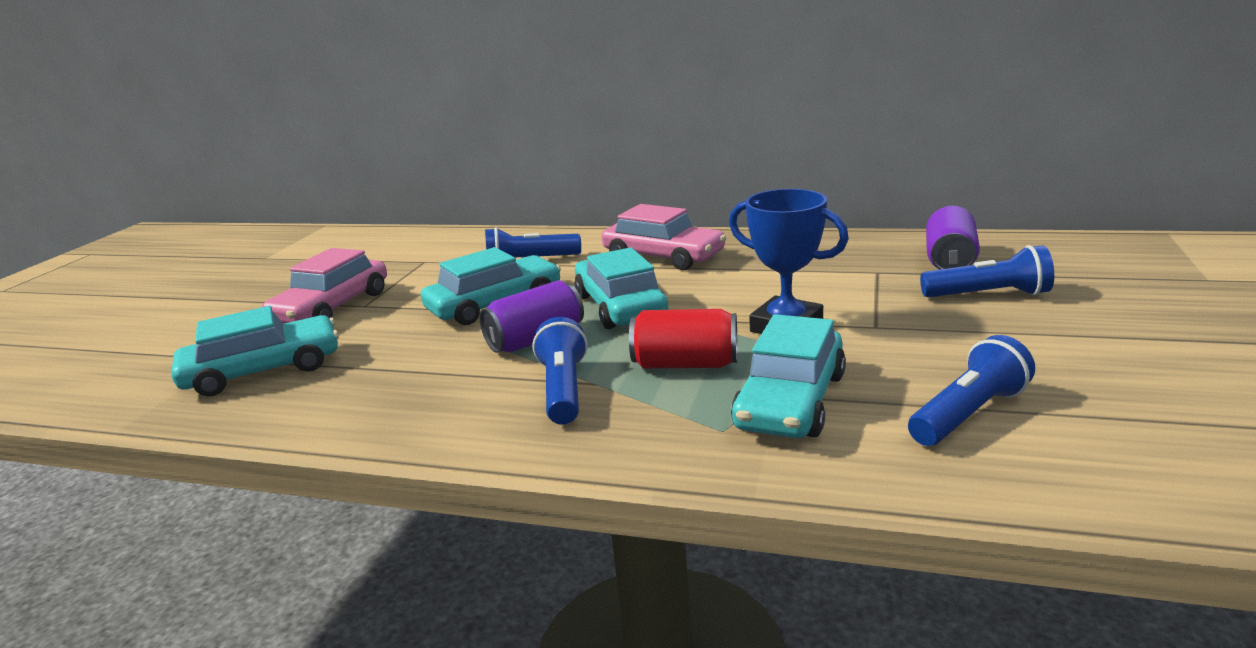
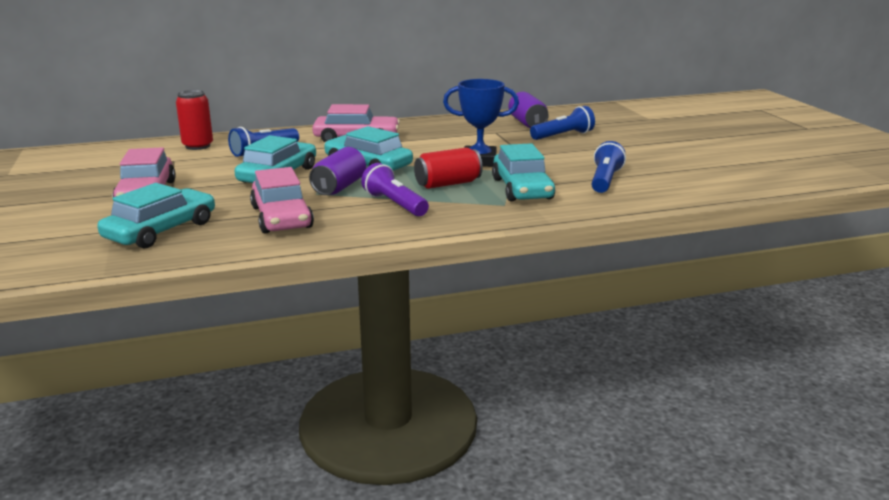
camera: 35 degrees left, 0 degrees up
(403, 380) = (281, 217): none -> pink car
(475, 244) = (198, 146): none -> red can
(564, 389) = (395, 204): blue flashlight -> purple flashlight

